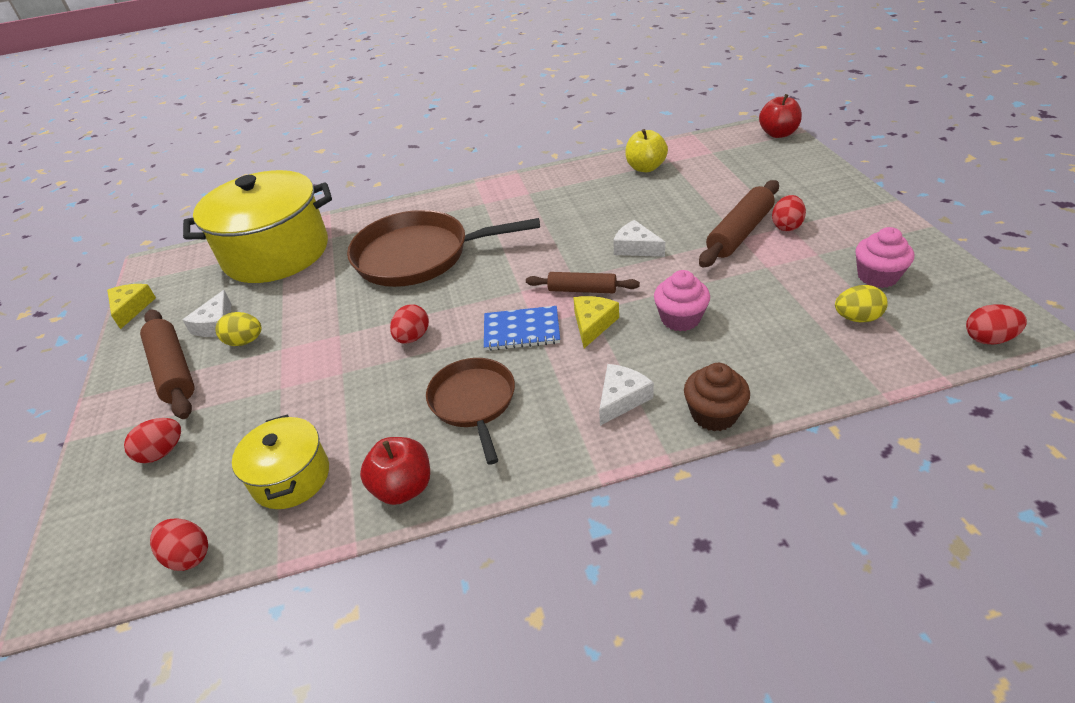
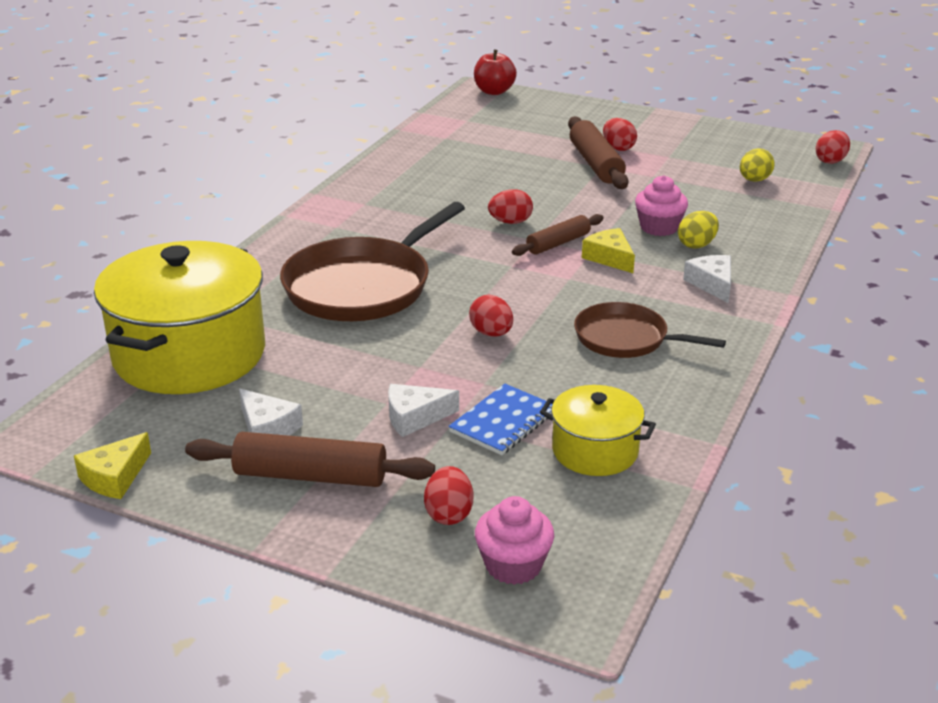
camera: 55 degrees left, 10 degrees down
(131, 308) = (115, 477): yellow cheese -> yellow cheese turned 90 degrees counterclockwise
(189, 556) = (625, 531): red egg -> red egg (510, 222)
(245, 341) = (335, 419): yellow egg -> yellow egg (696, 245)
(403, 488) = (683, 402): red apple -> none
(521, 330) = (567, 286): blue notebook -> blue notebook (503, 422)
(635, 248) = (541, 202): white cheese -> white cheese (415, 417)
(645, 168) = (433, 149): yellow apple -> none
(714, 414) = (775, 263): brown cupcake -> none
(877, 276) = (724, 154): pink cupcake -> pink cupcake (513, 565)

